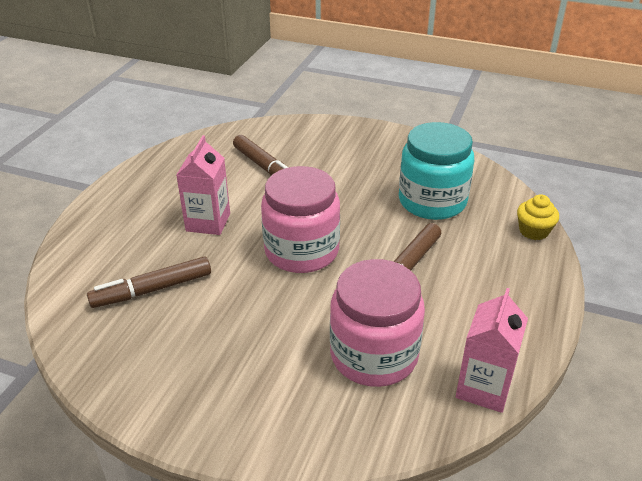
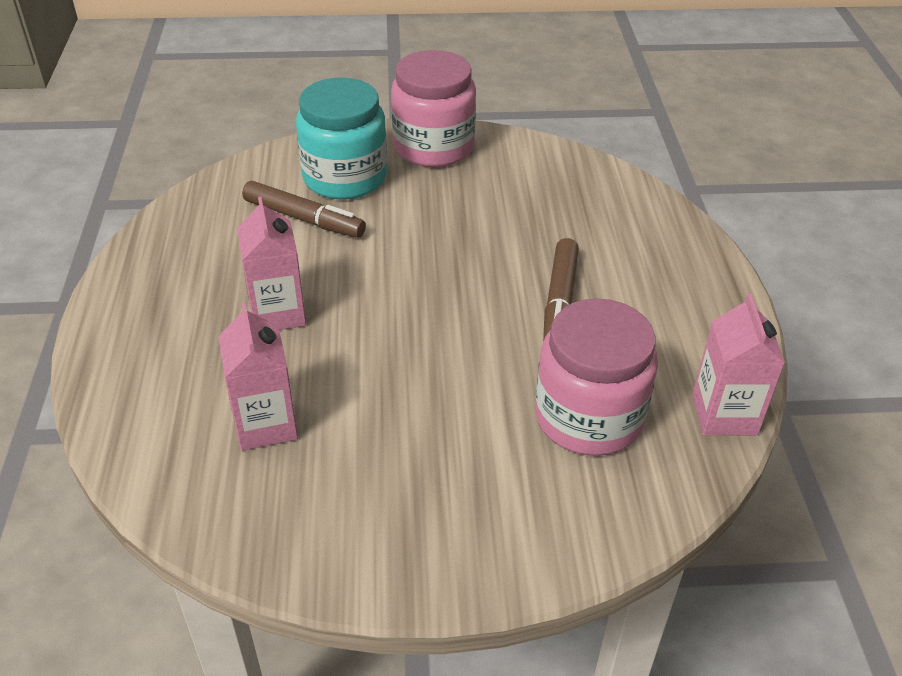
camera: 25 degrees left, 5 degrees up
(152, 289) = (266, 424): brown marker -> pink carton
(301, 251) = (424, 316): pink jar -> pink jar (433, 147)
(432, 201) = (538, 210): turquoise jar -> turquoise jar (345, 177)
(533, 231) = (669, 217): yellow cupcake -> none

